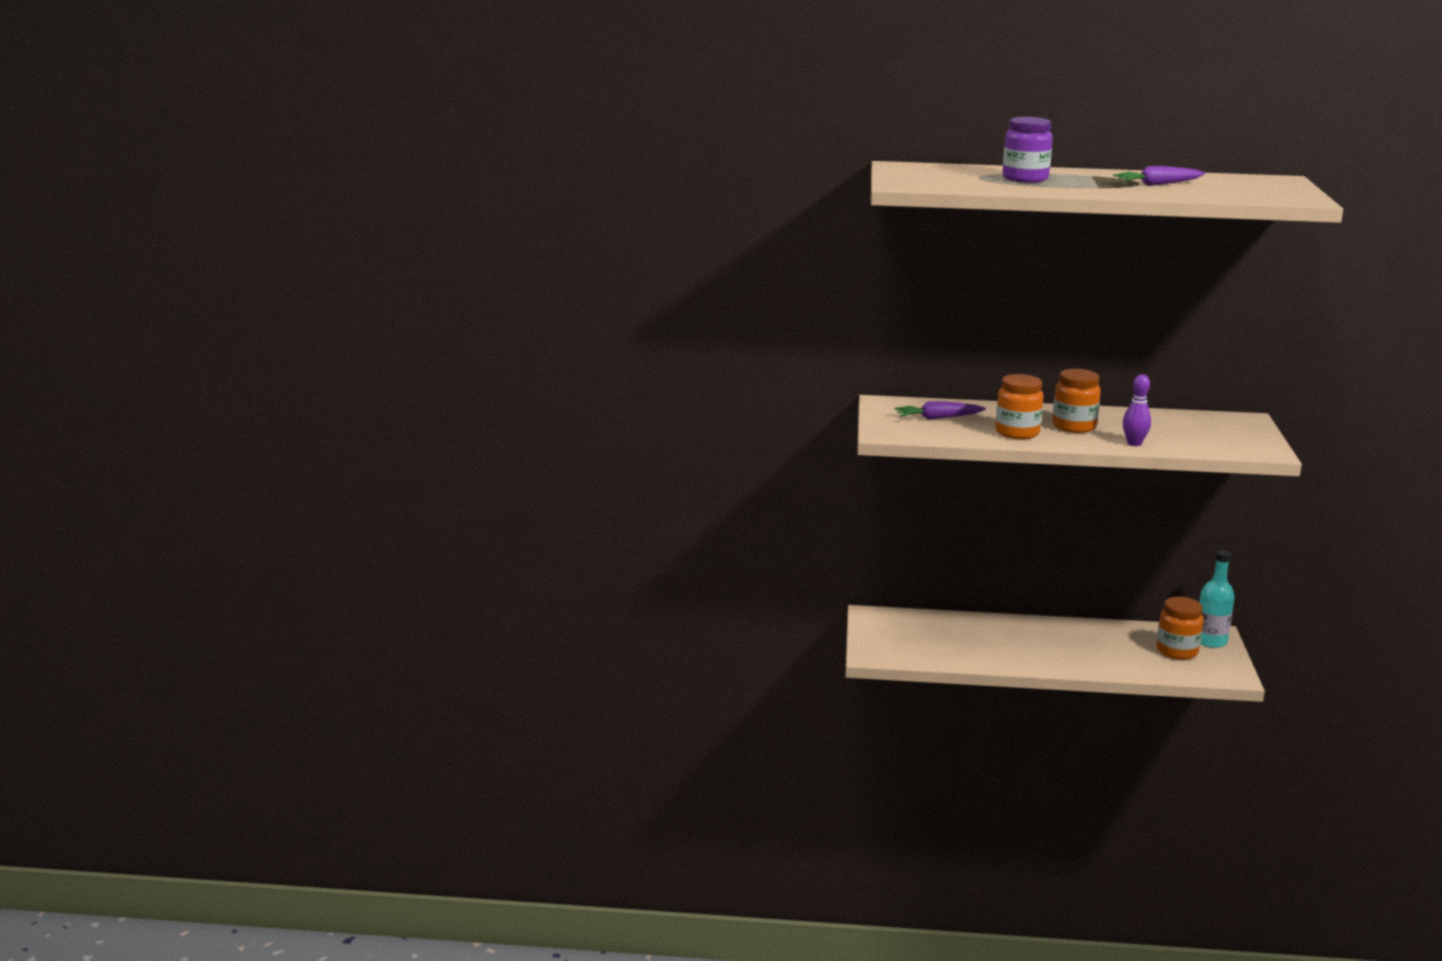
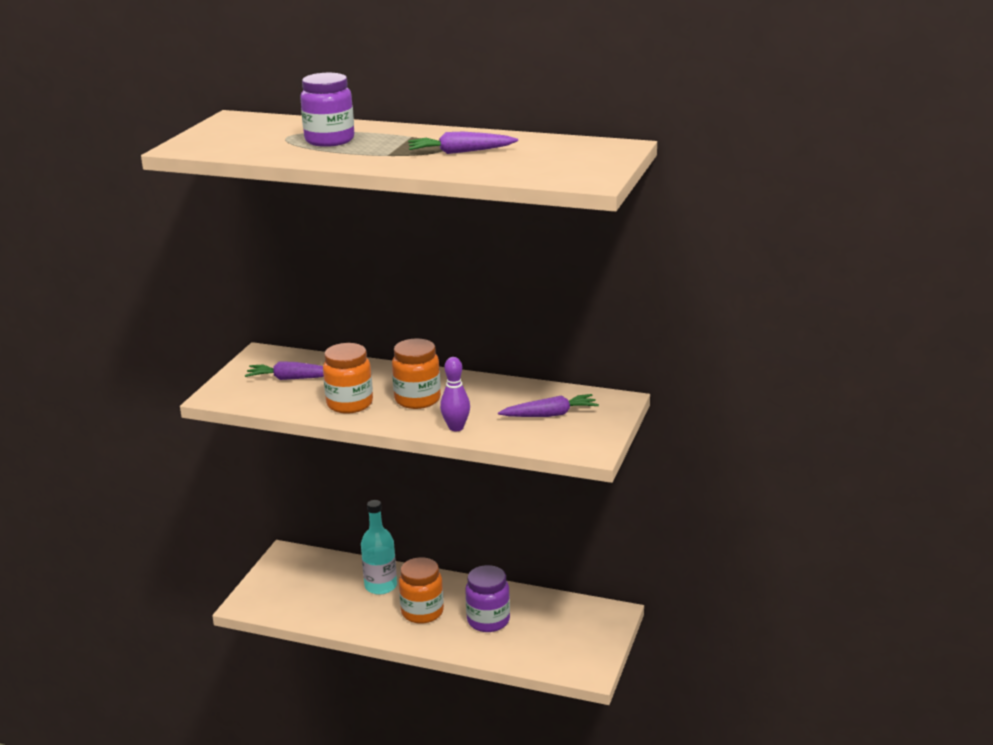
camera: 15 degrees right, 5 degrees up
(1110, 648) = (488, 620): none -> purple jar
(1177, 651) = (554, 632): orange jar -> orange jar (422, 612)
(1203, 431) = (550, 414): none -> purple carrot
(1210, 641) = (600, 623): turquoise bottle -> turquoise bottle (380, 586)

